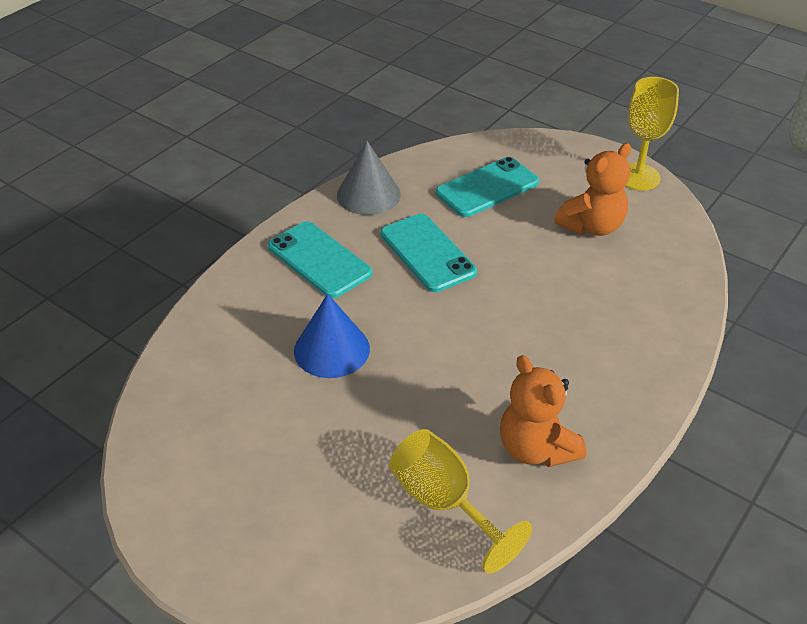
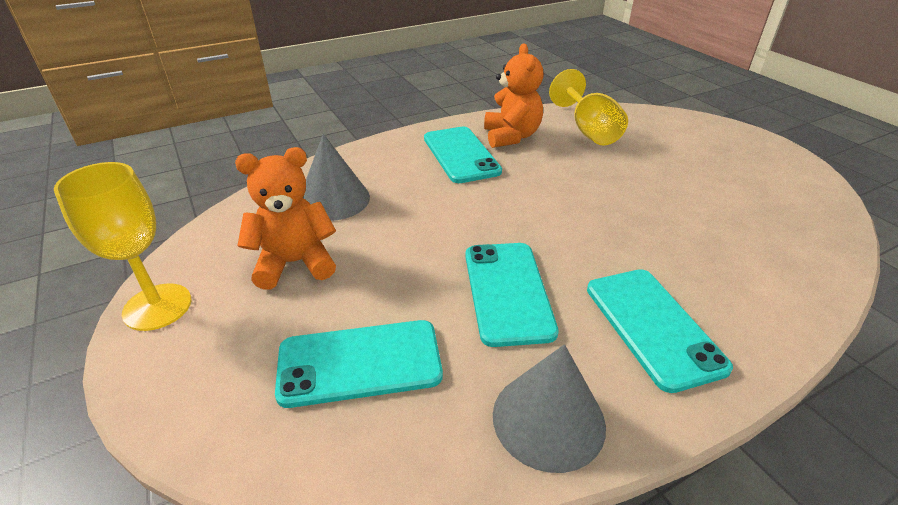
camera: 155 degrees left, 5 degrees down
(331, 349) = (652, 228): blue cone -> none
(569, 390) = (461, 155): none -> turquoise phone
(631, 287) = (334, 199): none -> grey cone

